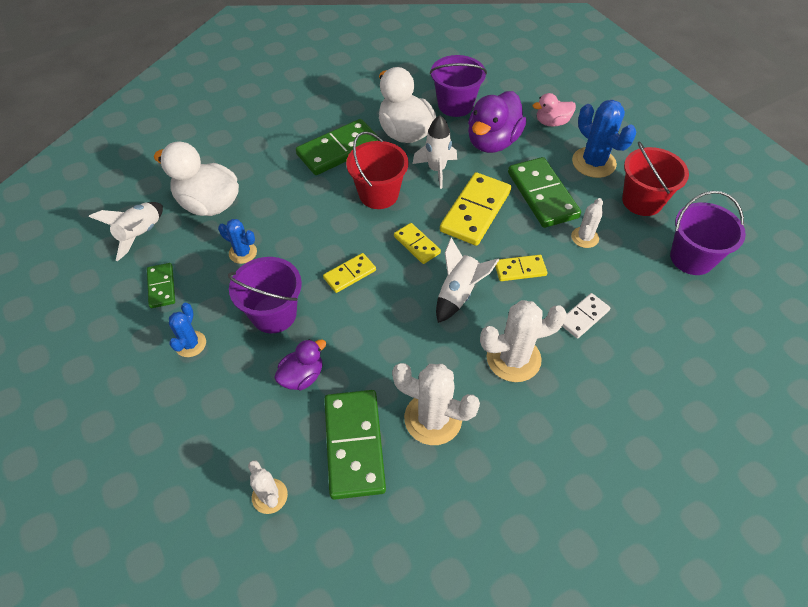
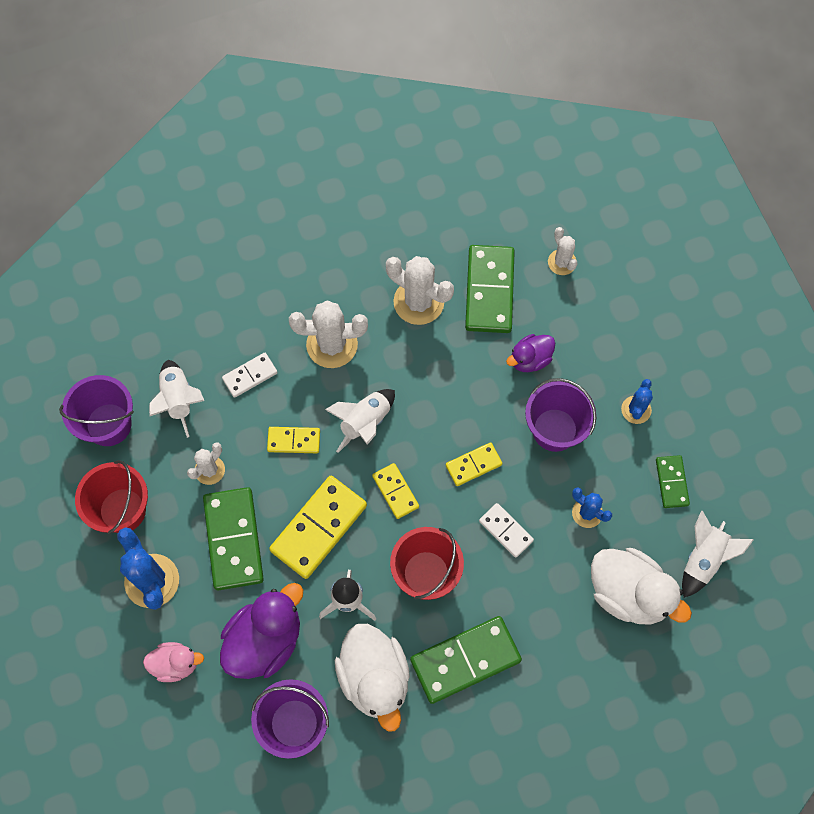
camera: 170 degrees left, 15 degrees up
(315, 231) = (506, 530): none -> white domino
(640, 286) = (178, 400): none -> white rocket

